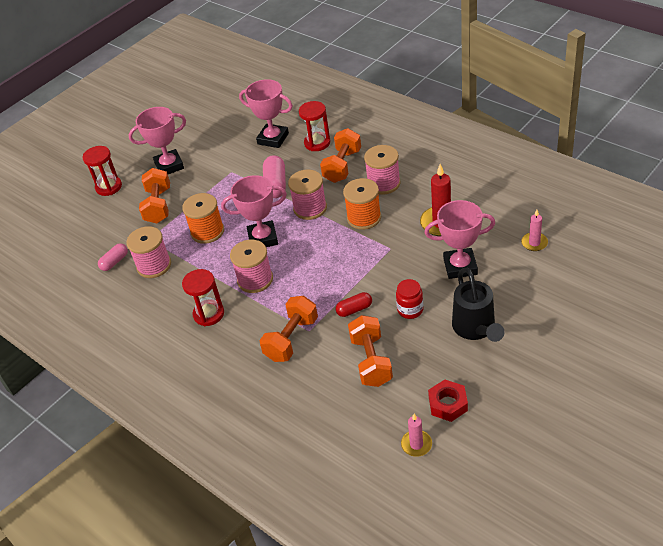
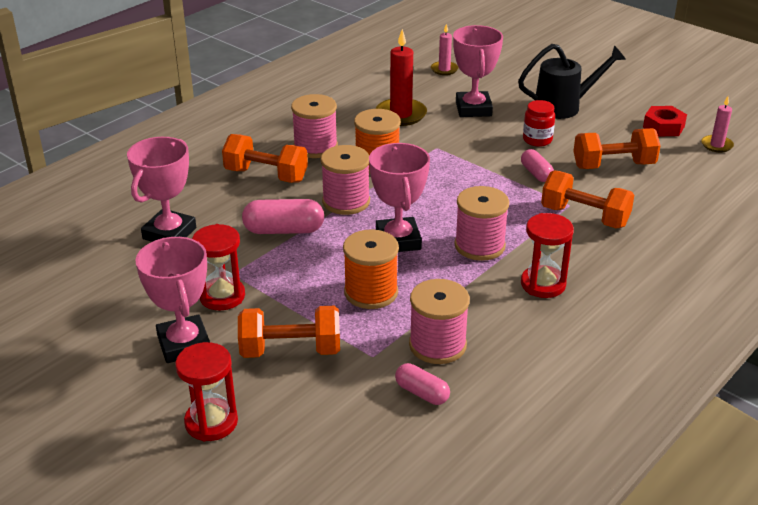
camera: 95 degrees left, 10 degrees down
(317, 143) = (202, 194): red hourglass -> red hourglass (222, 296)
(354, 309) = (536, 173): red capsule -> pink capsule

